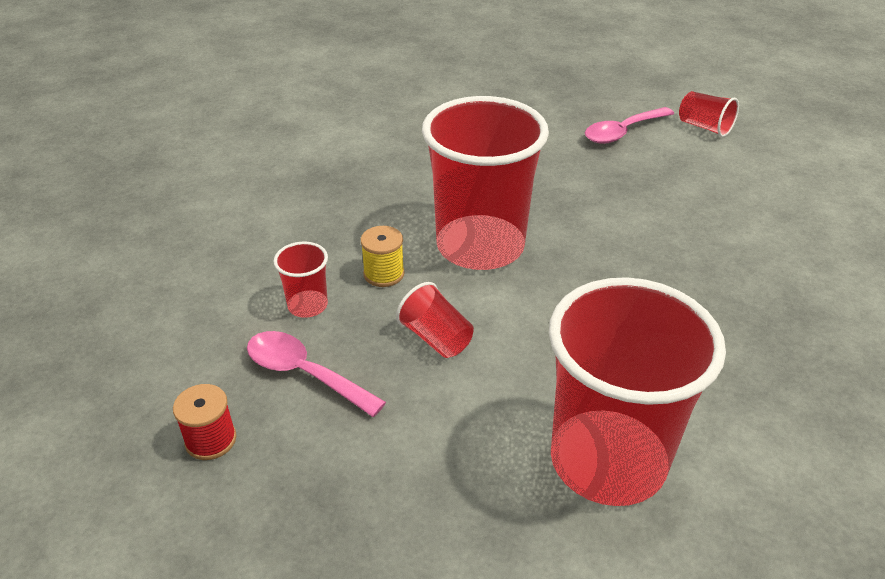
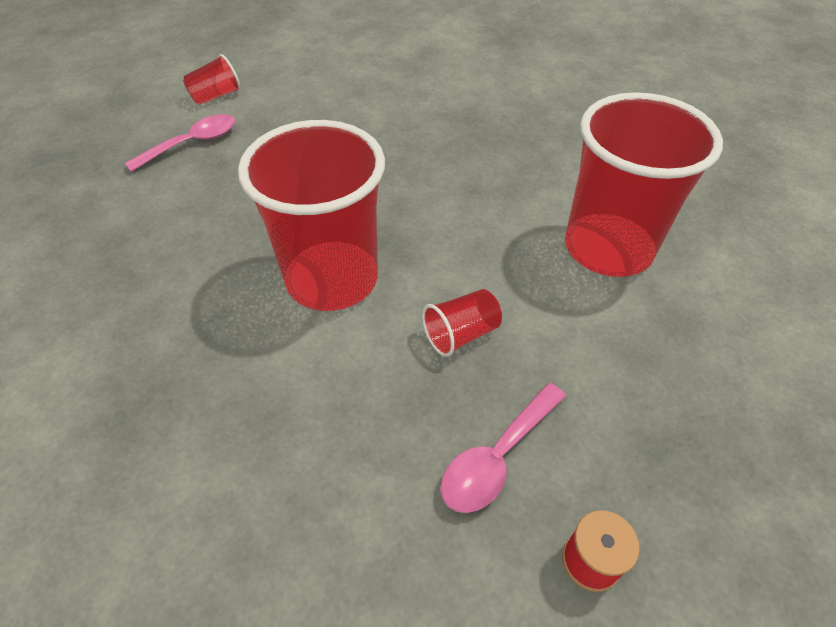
camera: 80 degrees left, 10 degrees up
(307, 305) = (387, 449): red cup -> none
(384, 274) = (351, 367): yellow spool -> none
(622, 132) = (192, 143): pink spoon -> pink spoon turned 105 degrees counterclockwise

